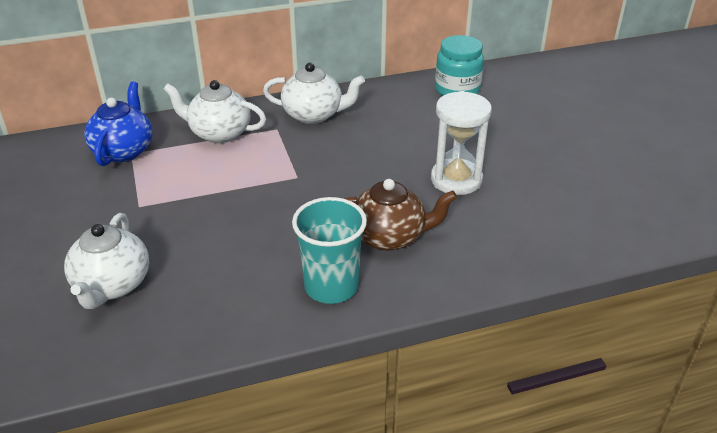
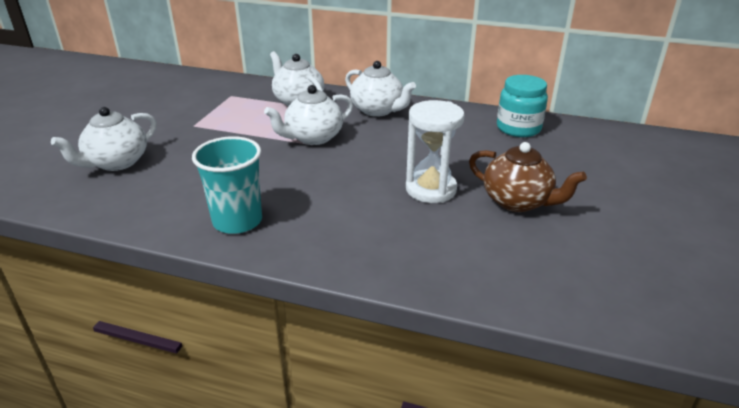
camera: 35 degrees right, 5 degrees down
(124, 150) = (228, 92): blue teapot -> none
(289, 170) = (313, 138): none -> white teapot
(390, 237) = (323, 207): brown teapot -> brown teapot (518, 202)

